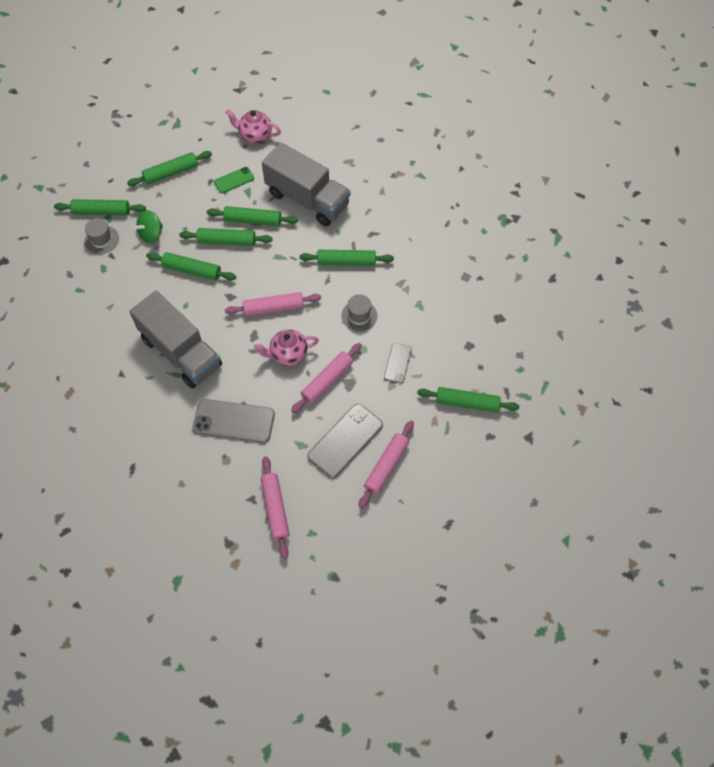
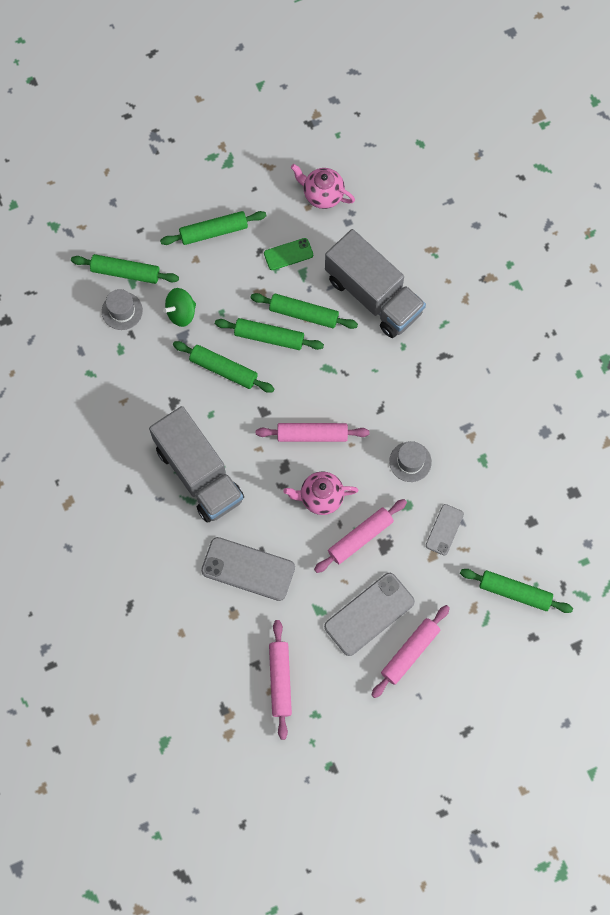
camera: 10 degrees right, 10 degrees up
(346, 262) = (407, 389): green rolling pin -> none

